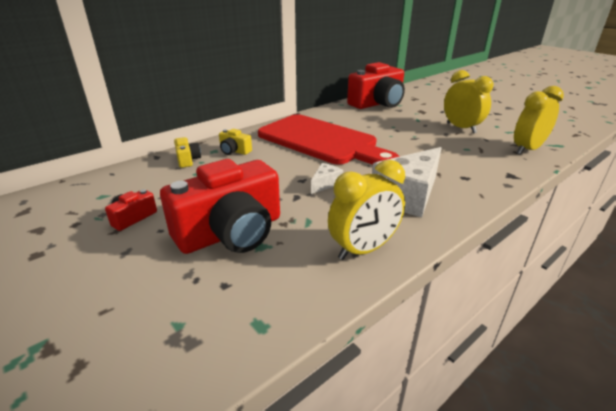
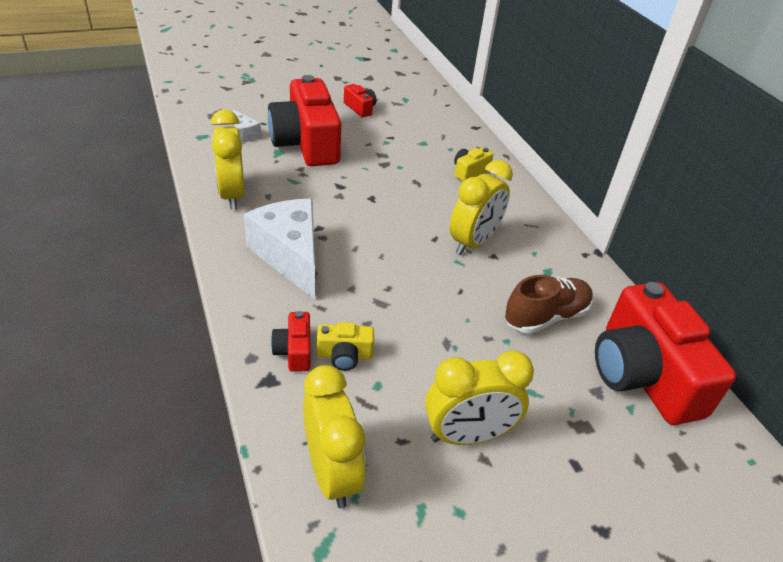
camera: 105 degrees right, 10 degrees up
(187, 160) = (459, 142): yellow camera -> yellow camera (344, 355)
(321, 141) = (473, 243): red cutting board -> yellow clock
(325, 184) = (353, 210): white cheese -> white cheese (244, 134)
(364, 120) = (546, 317): none -> brown shoe
(482, 173) = (294, 351): none -> red camera

